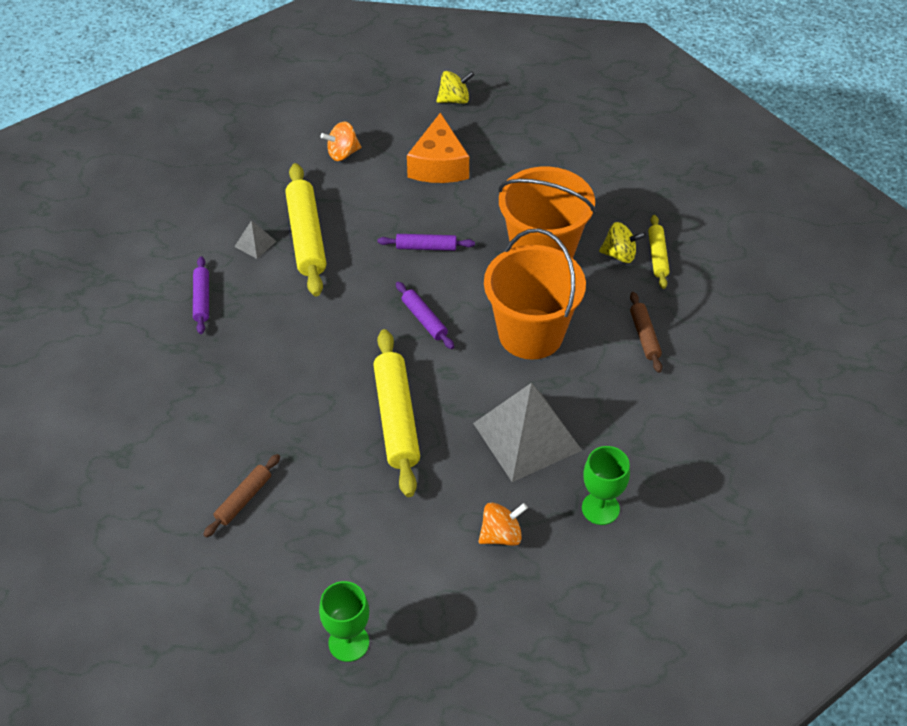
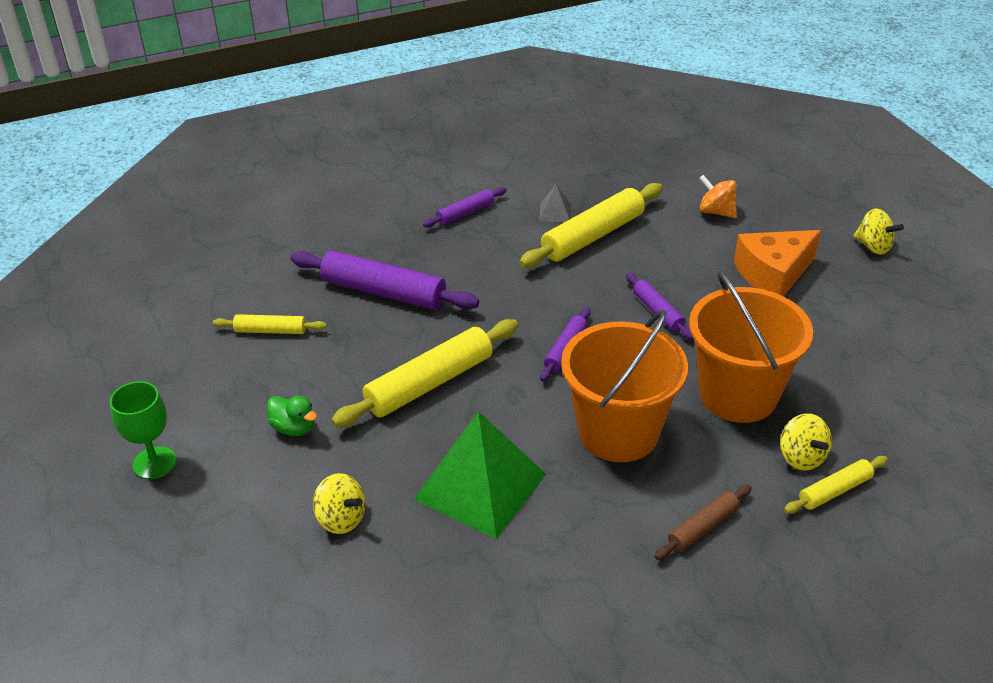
camera: 60 degrees right, 10 degrees down
(243, 499) = (270, 331): brown rolling pin -> yellow rolling pin
(259, 400) = (383, 292): none -> purple rolling pin
(380, 528) = (294, 428): none -> green duck
(501, 535) = (341, 519): orange spinning top -> yellow spinning top
(527, 436) = (480, 486): grey pyramid -> green pyramid
(600, 508) = (429, 587): green goblet -> none

